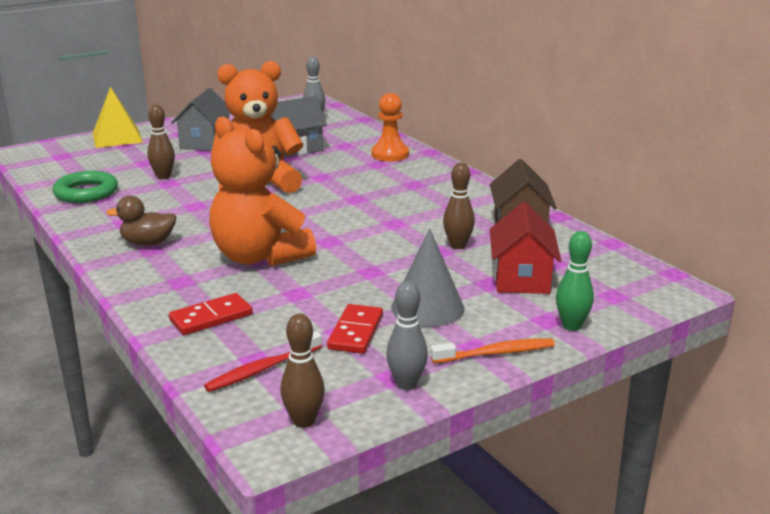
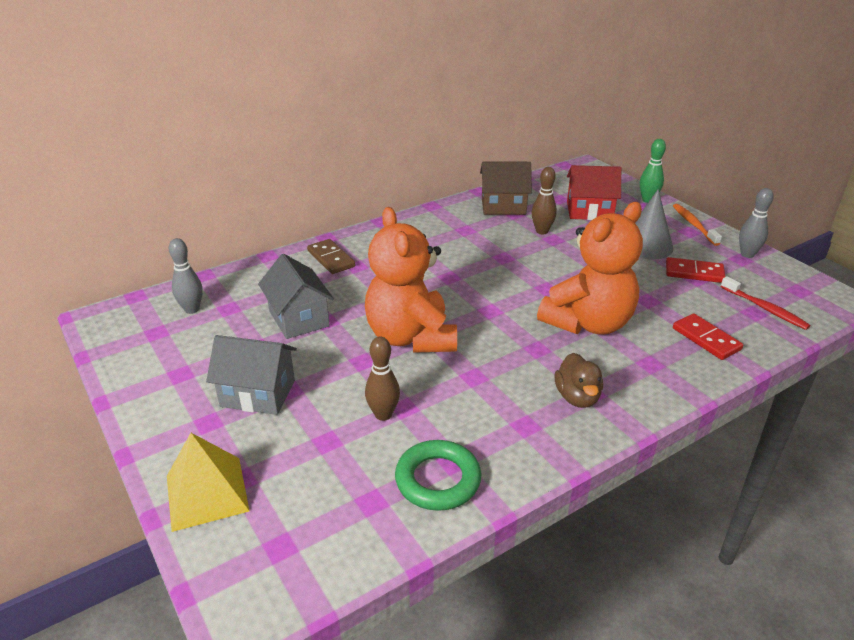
camera: 90 degrees left, 10 degrees up
(304, 421) = (811, 289): brown bowling pin -> none
(390, 154) = (331, 259): orange pawn -> brown domino

